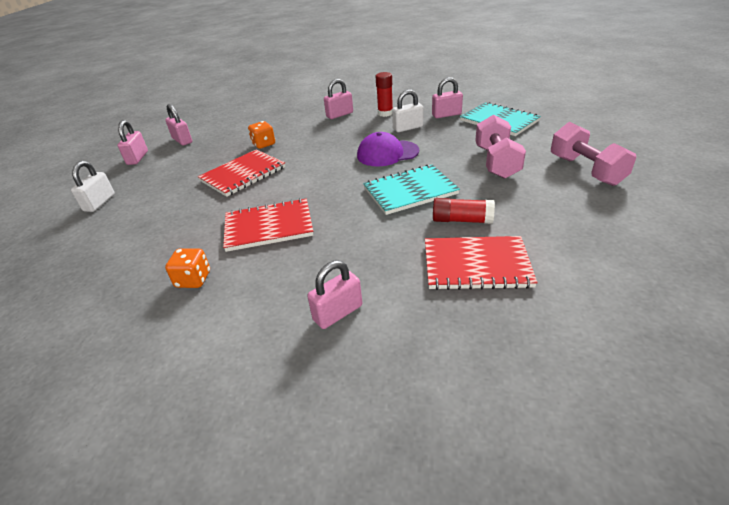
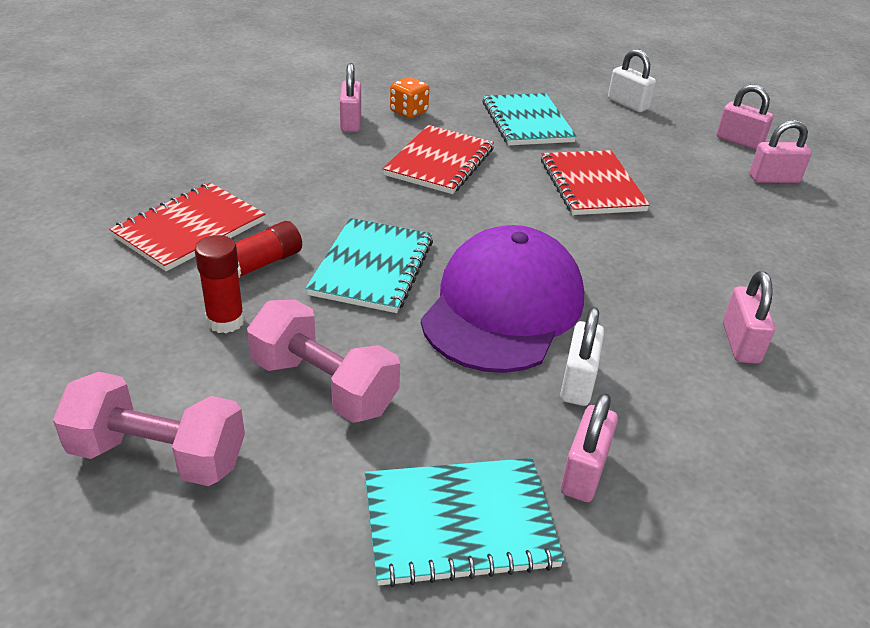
camera: 120 degrees right, 0 degrees up
(167, 224) = (527, 122): none -> turquoise notebook
(264, 144) = (679, 227): orange dice -> none
(338, 313) = (263, 147): pink padlock -> pink padlock (351, 122)
(385, 113) = (687, 398): red glue stick -> red glue stick (225, 321)
(387, 153) = (503, 307): purple cap -> purple cap, size x1.62

